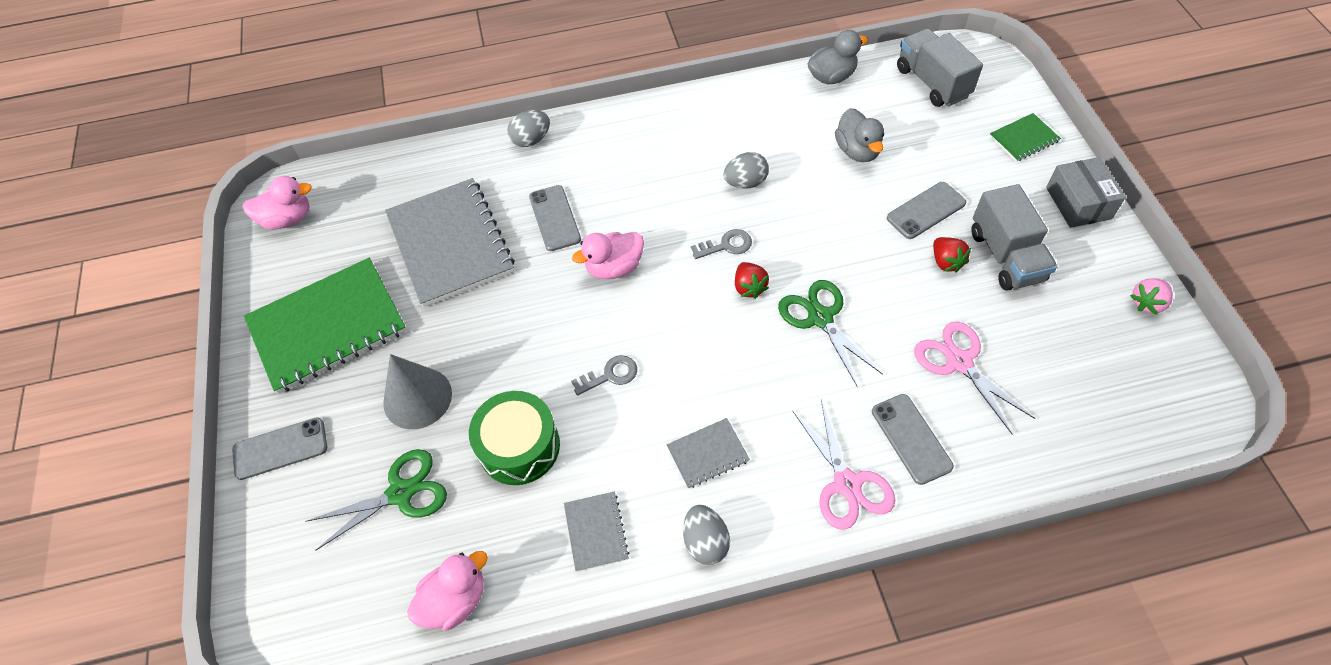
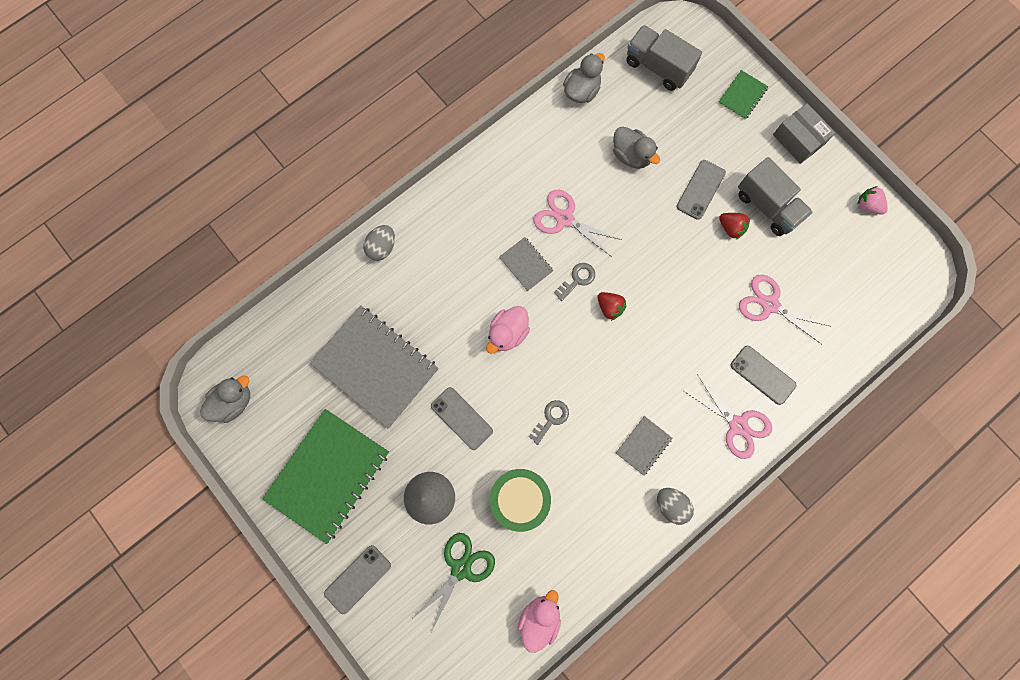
camera: 30 degrees left, 20 degrees up
(287, 219) = (233, 402): pink duck -> grey duck
(554, 218) = (441, 310): grey phone -> grey phone (461, 418)
(596, 531) = (601, 531): grey notebook -> grey notebook (526, 264)
(745, 182) = (564, 218): grey egg -> pink scissors
(820, 318) = (668, 310): green scissors -> none
(1147, 303) = (867, 206): pink strawberry -> pink strawberry turned 105 degrees clockwise

